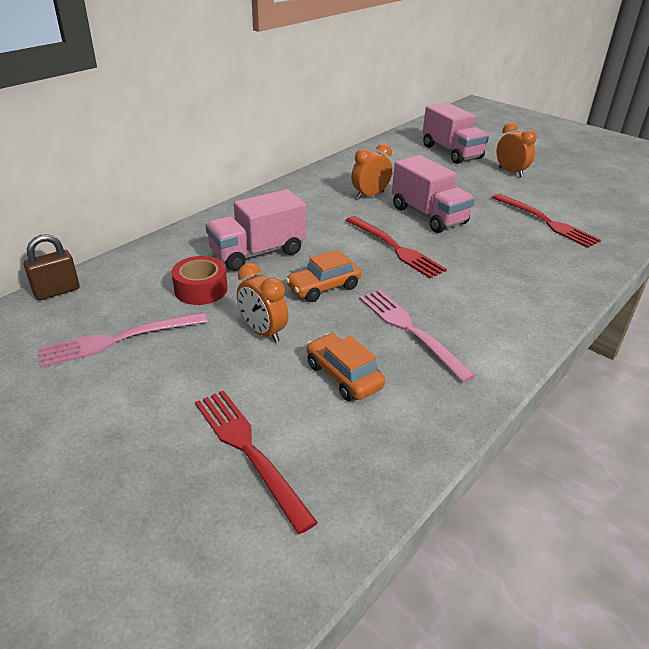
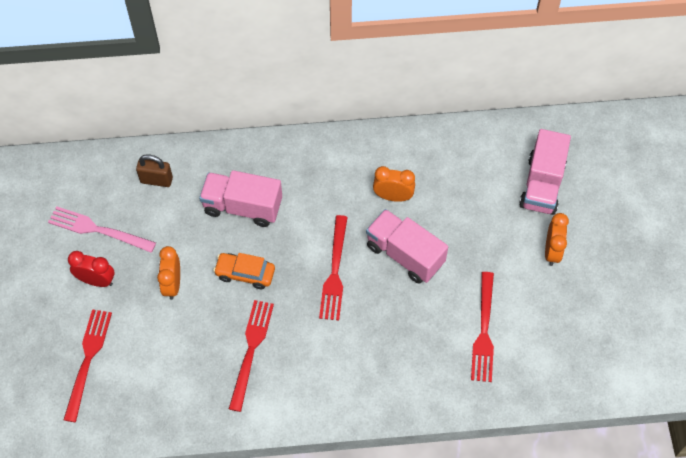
camera: 45 degrees right, 25 degrees up
(57, 291) = (101, 159): brown padlock -> brown padlock (156, 180)
(168, 378) = (96, 280): none -> red clock
(201, 289) = (176, 218): red tape -> none
(343, 376) = (177, 352): orange car -> none
(409, 329) = (251, 349): pink fork -> red fork
(428, 215) = (404, 254): pink truck -> pink truck turned 120 degrees clockwise

